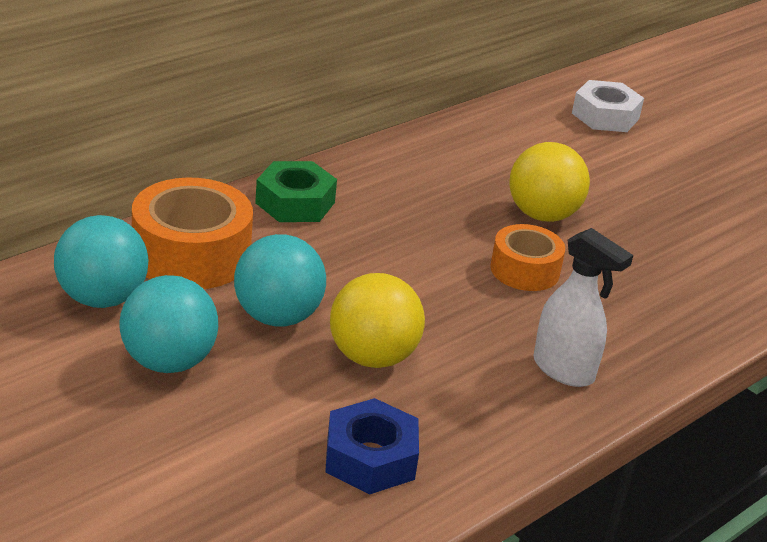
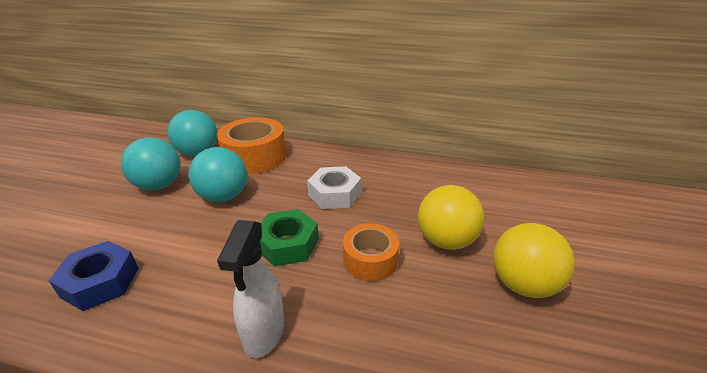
camera: 60 degrees right, 0 degrees up
(295, 203) = (333, 161): green nut -> green nut (287, 244)
(372, 357) = (210, 240): yellow ball -> yellow ball (523, 284)
(605, 116) = (612, 217): white nut -> white nut (334, 194)

